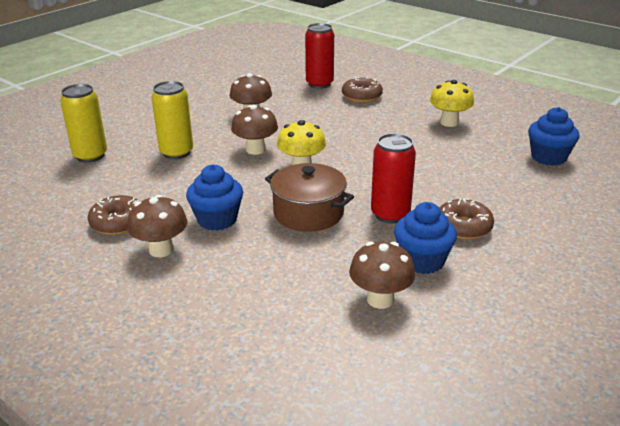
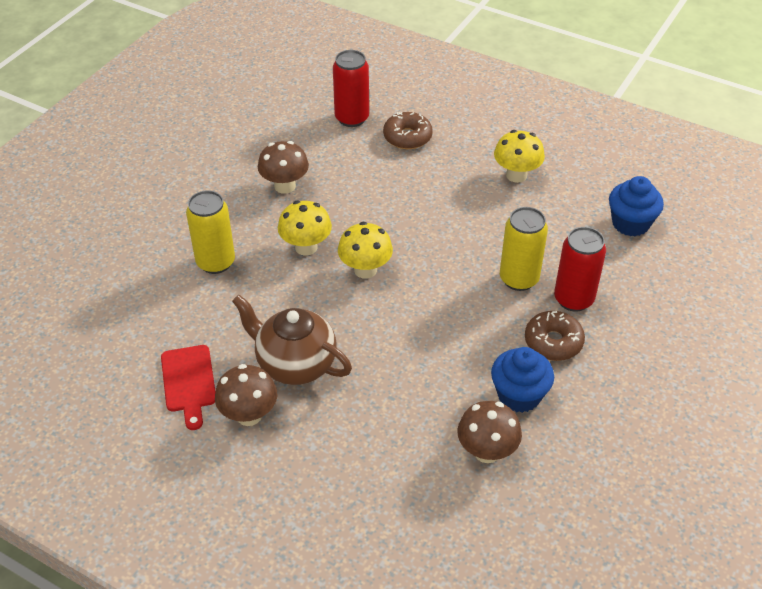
camera: 10 degrees left, 15 degrees up
(90, 156) = (116, 279): yellow can -> yellow can (519, 279)
(118, 223) = (189, 382): brown donut -> red cutting board
(217, 220) = (295, 364): blue cupcake -> brown teapot
(255, 150) = (306, 247): brown mushroom -> yellow mushroom
(308, 213) = (390, 341): brown pot -> none
(390, 214) = (476, 333): red can -> red can (573, 299)

